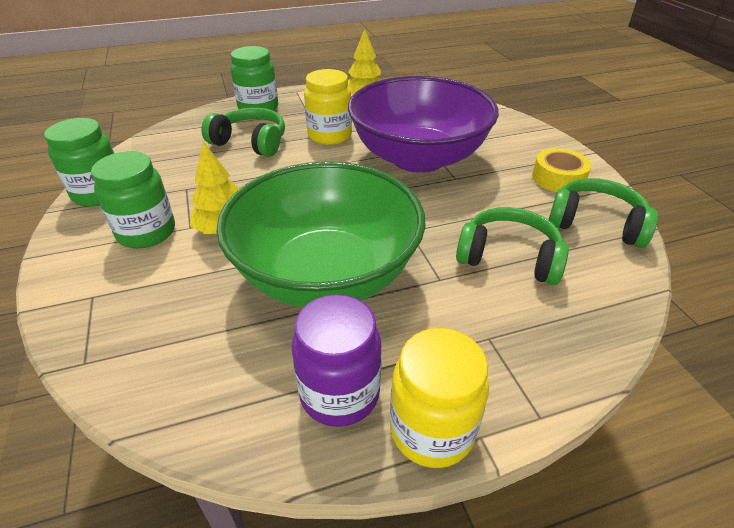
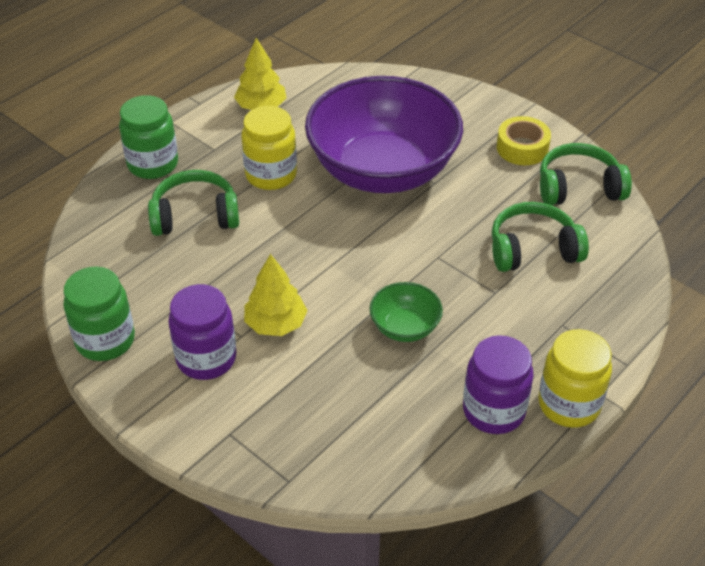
camera: 30 degrees left, 5 degrees up
(146, 232) = (206, 358): green jar -> purple jar
(326, 274) = (405, 327): green bowl -> green bowl, size x0.41

